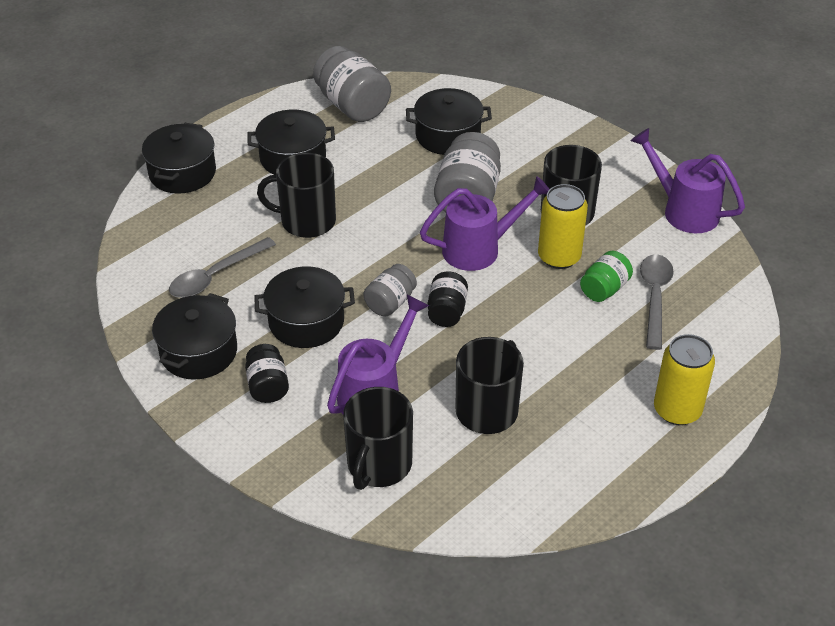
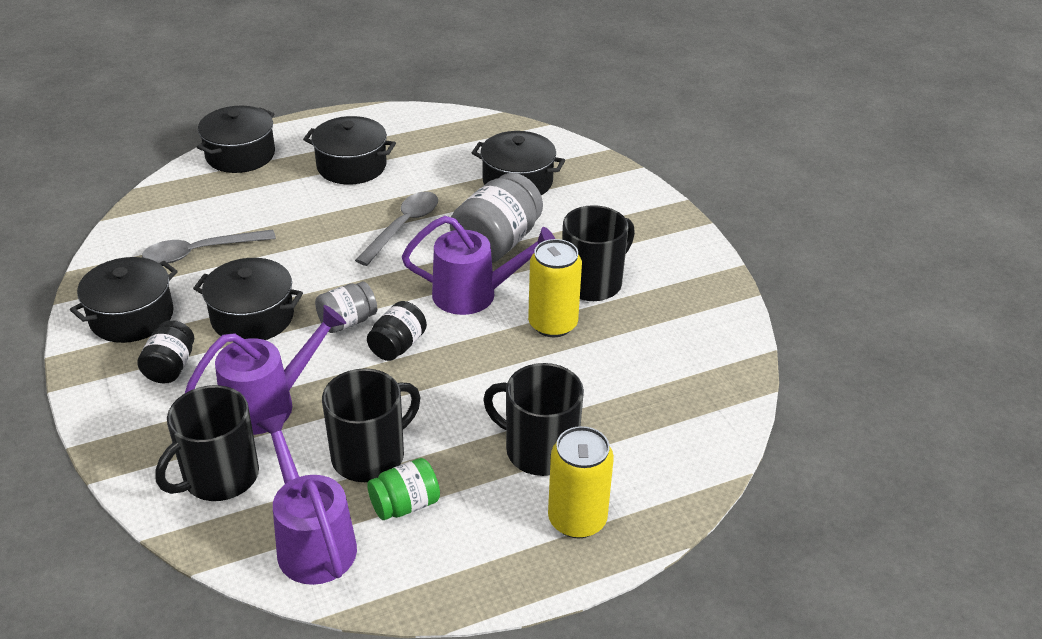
camera: 20 degrees right, 5 degrees down
(306, 221) = (322, 225): black mug -> black mug (539, 450)
(352, 105) = (443, 133): grey jar -> none
(604, 289) = (580, 369): green jar -> green jar (405, 505)
(655, 297) = (630, 393): grey spoon -> grey spoon (403, 227)
(684, 210) = (722, 313): purple watering can -> purple watering can (312, 541)

